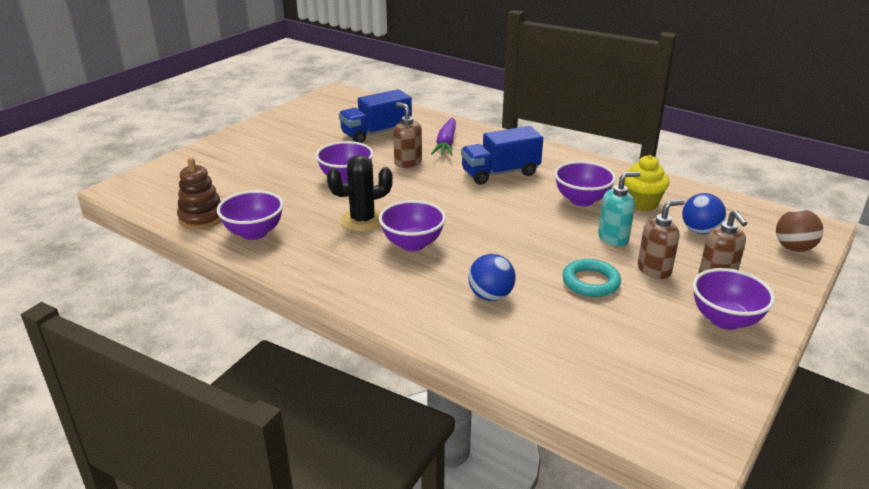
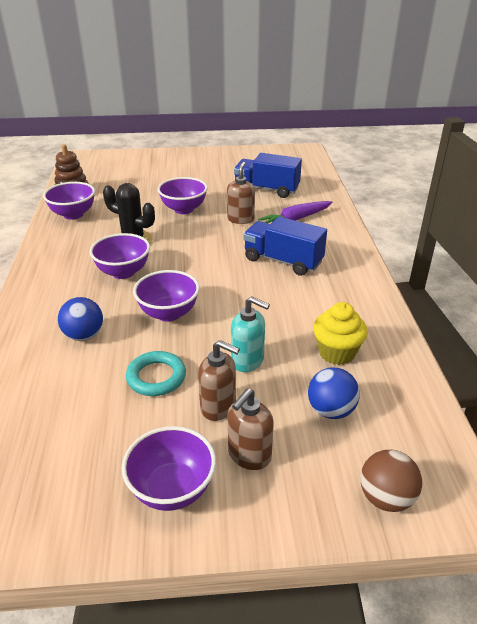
camera: 50 degrees right, 5 degrees up
(581, 200) = (293, 317): purple bowl -> purple bowl (168, 313)

